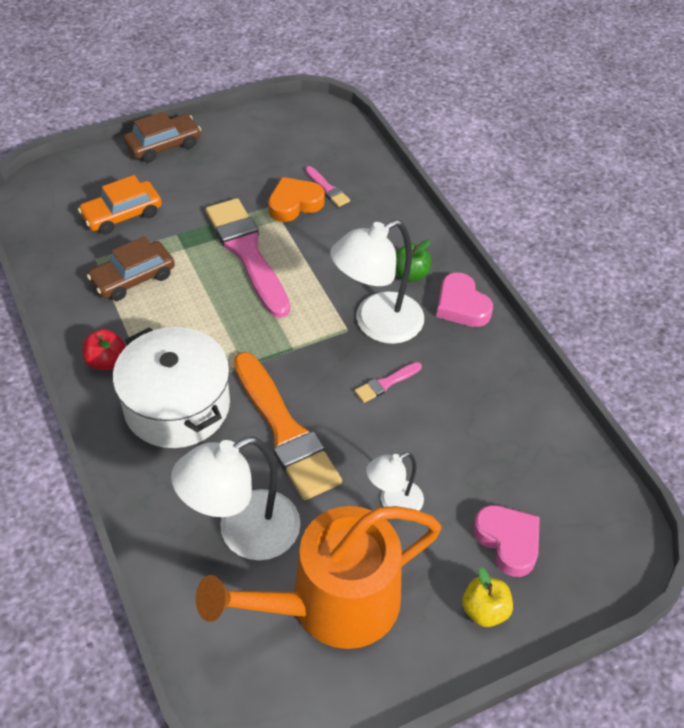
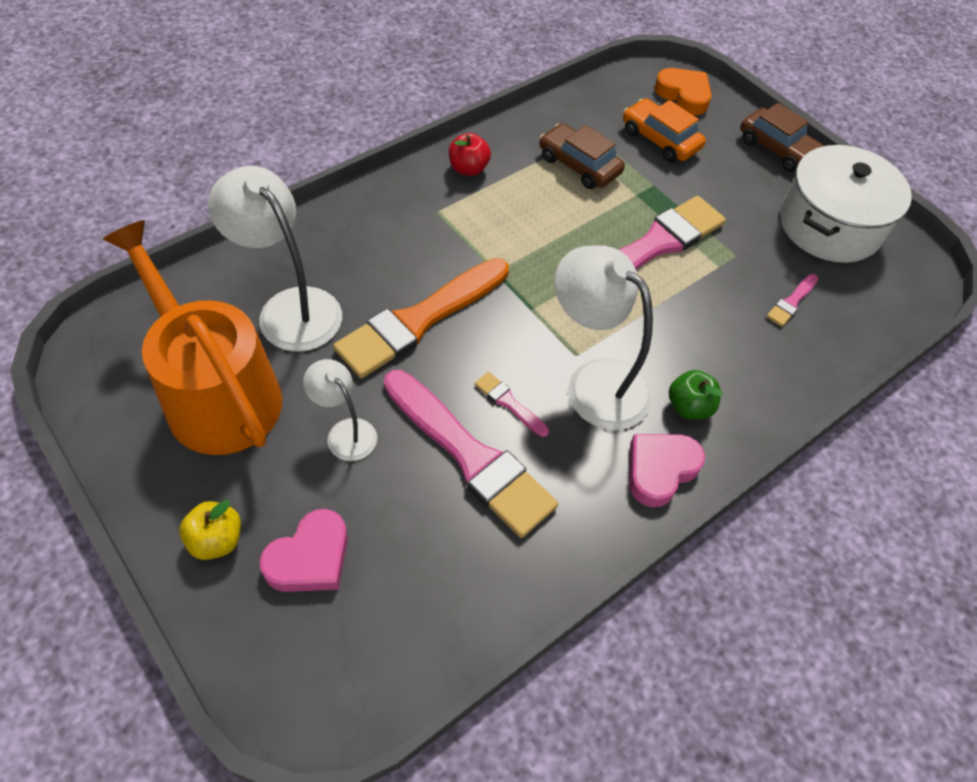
camera: 75 degrees right, 5 degrees up
(177, 405) = (430, 229): white pot -> white pot (830, 225)
(294, 203) = (750, 275): orange heart -> orange heart (683, 95)
(431, 418) = (470, 456): none -> pink brush

